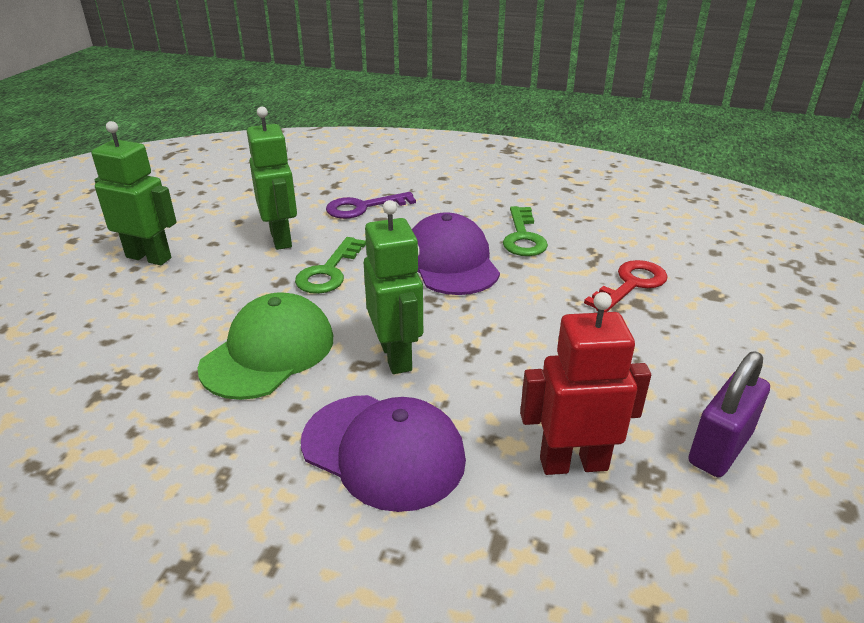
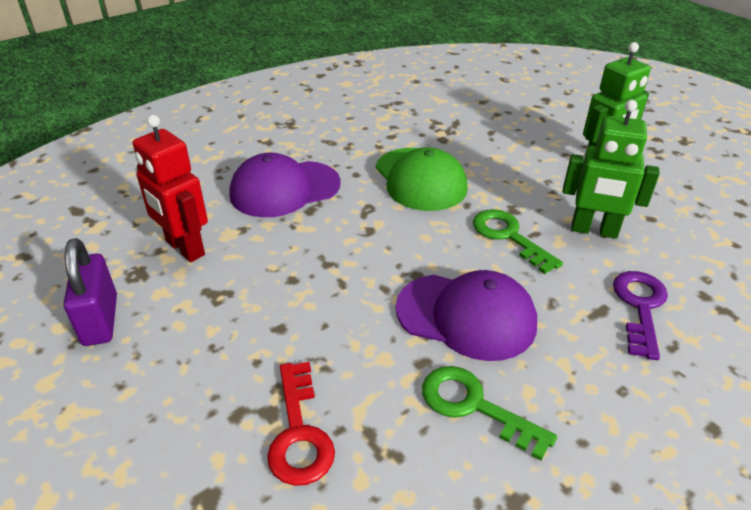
camera: 125 degrees right, 5 degrees up
(396, 356) = (359, 226): green robot -> none
(573, 463) = (184, 248): red robot -> red robot turned 105 degrees clockwise

